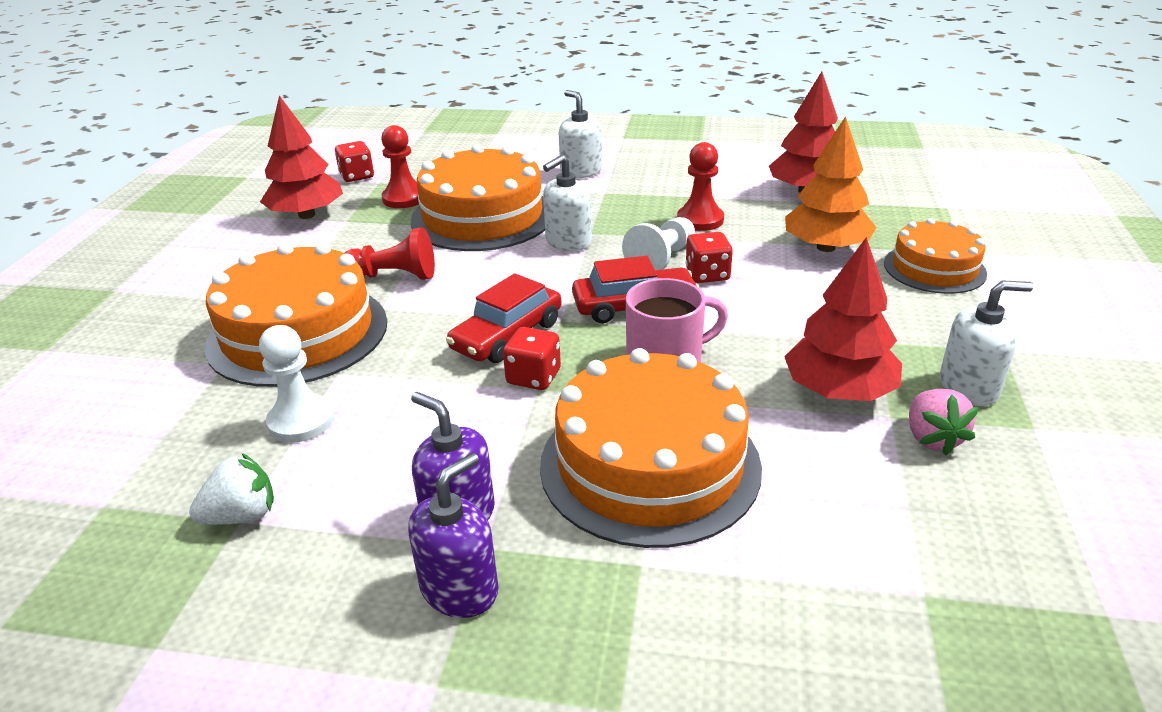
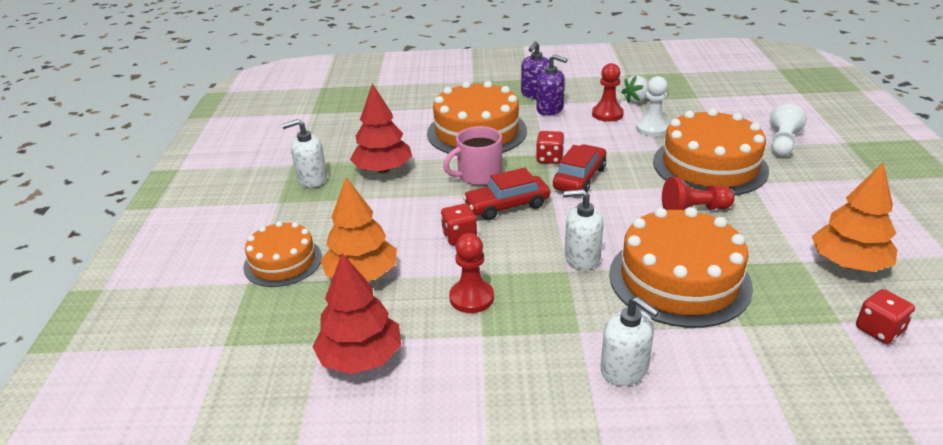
camera: 170 degrees right, 0 degrees up
(306, 215) = (848, 263): red tree -> orange tree
(404, 198) = (782, 297): red pawn -> red pawn (607, 114)
(568, 242) = (582, 257): white soap dispenser -> white soap dispenser turned 120 degrees counterclockwise
(661, 259) = (497, 248): white pawn -> white pawn (782, 143)
(932, 438) = (344, 155): pink strawberry -> none

